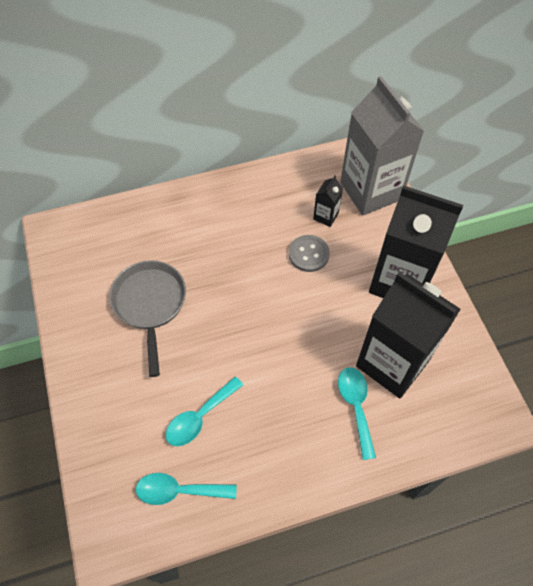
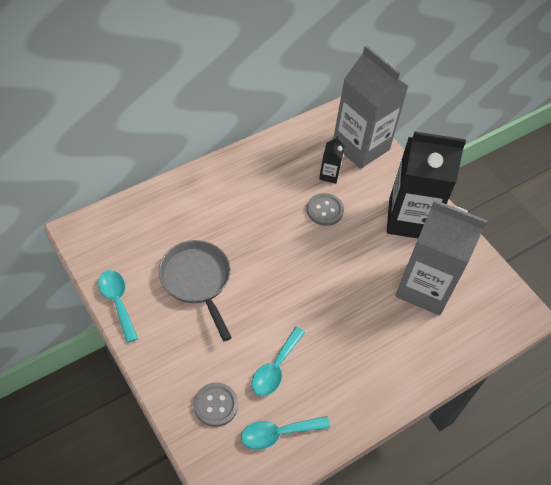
camera: 20 degrees left, 5 degrees down
(124, 443) = (216, 405): none -> grey button
(355, 406) = (405, 329): turquoise spoon -> turquoise spoon (117, 301)
(392, 363) = (424, 288): black carton -> grey carton

